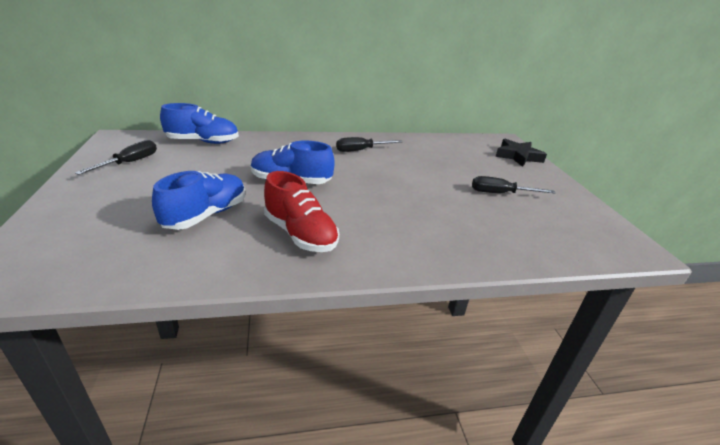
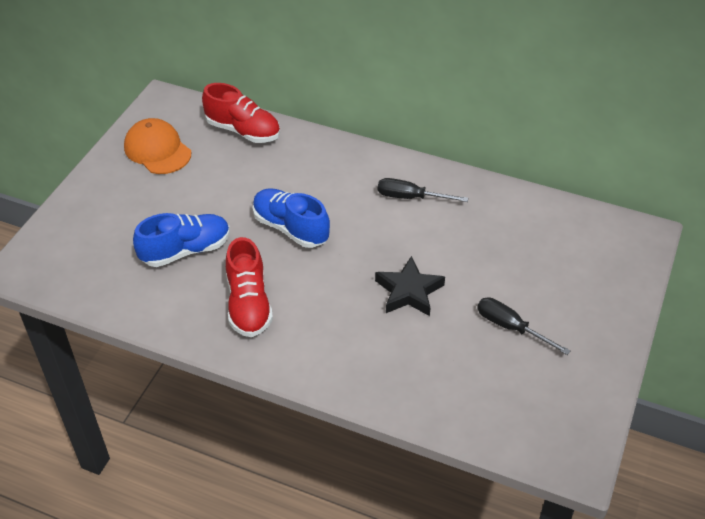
camera: 35 degrees right, 15 degrees up
(129, 163) = (157, 150): black screwdriver -> orange cap
(203, 142) = (243, 131): blue shoe -> red shoe
(518, 156) = (620, 273): black star -> black star (409, 291)

